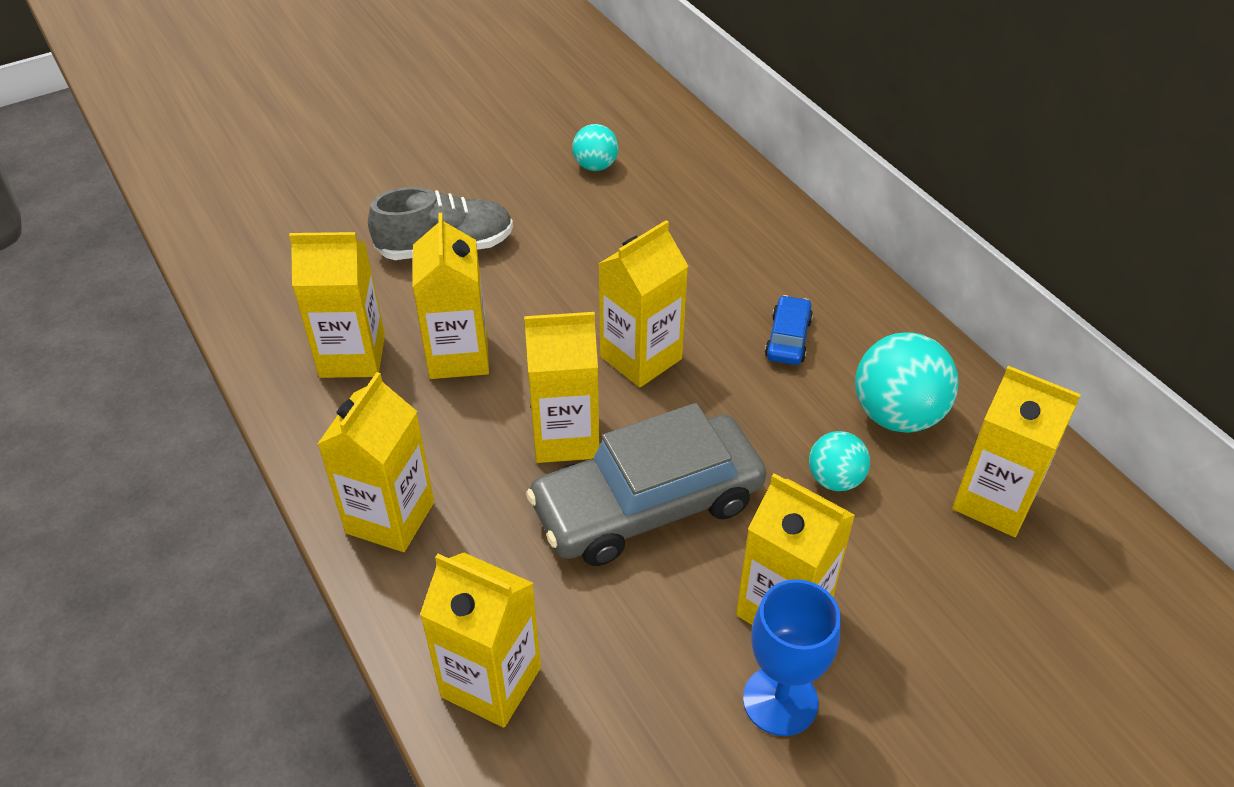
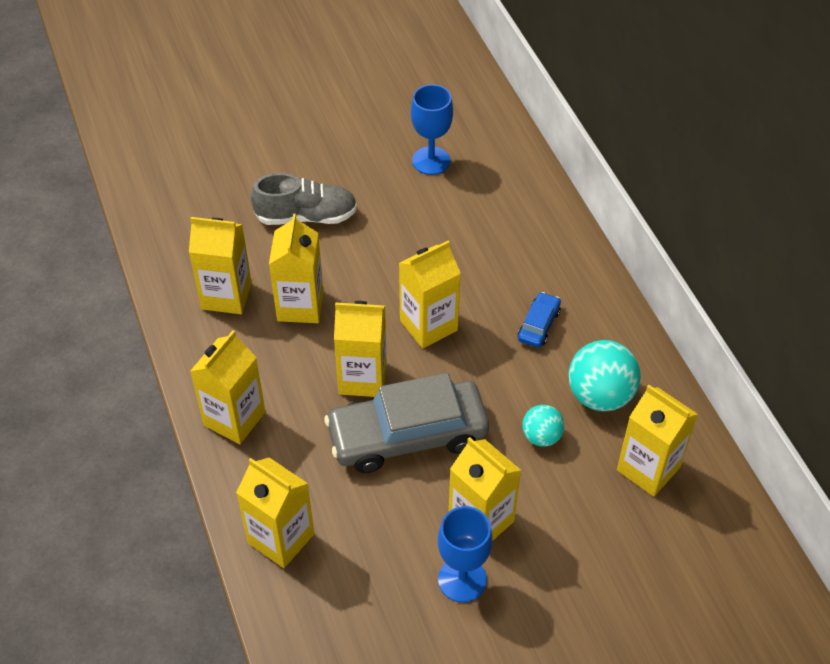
camera: 10 degrees right, 5 degrees up
(595, 166) = (431, 161): turquoise ball -> blue goblet

